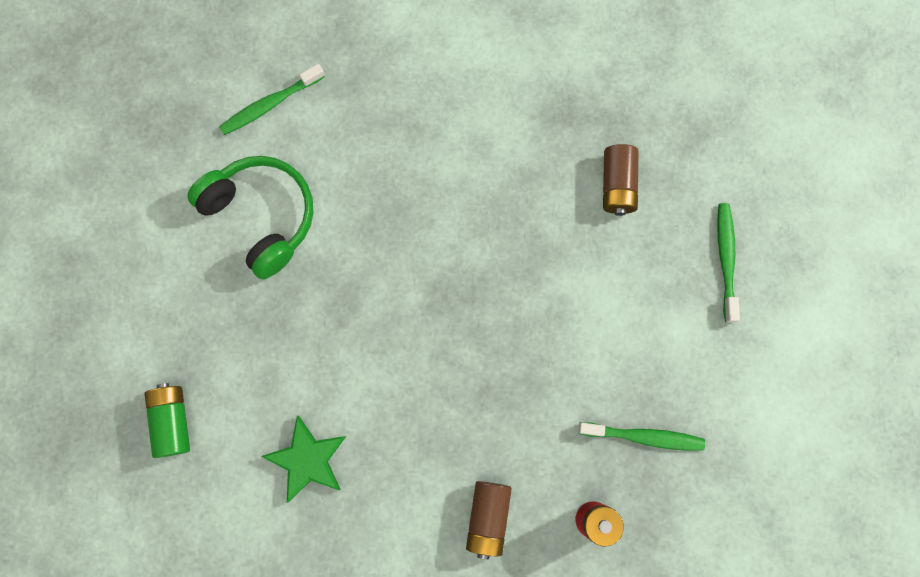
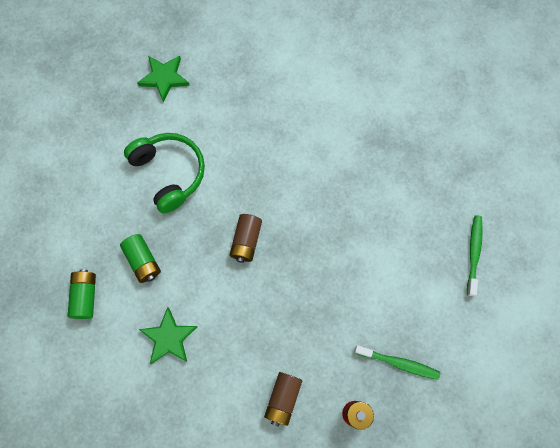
camera: 10 degrees right, 5 degrees down
(226, 72) = (164, 78): none -> green star
(248, 354) = (143, 261): none -> green battery
(270, 104) = (188, 102): green toothbrush -> none
(617, 185) = (408, 192): brown battery -> brown battery (246, 241)

